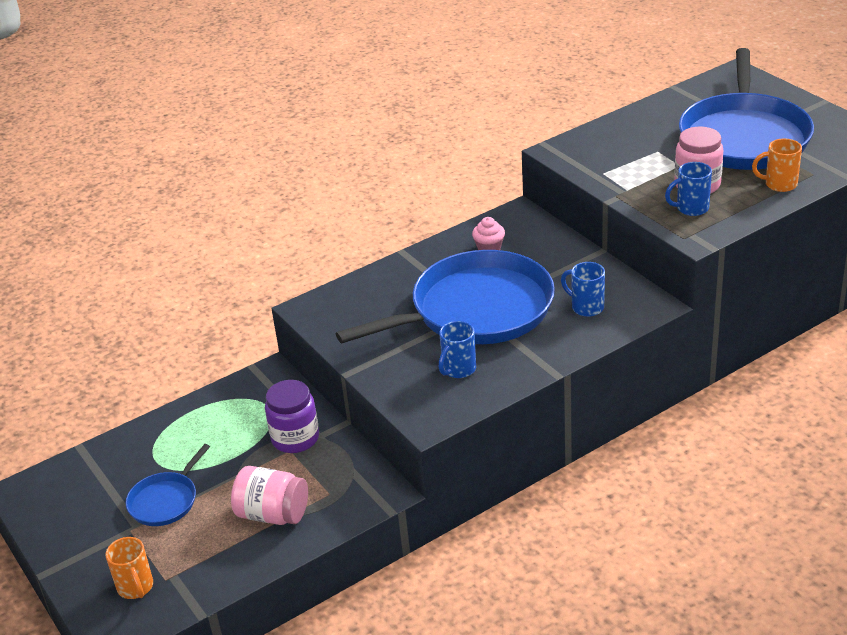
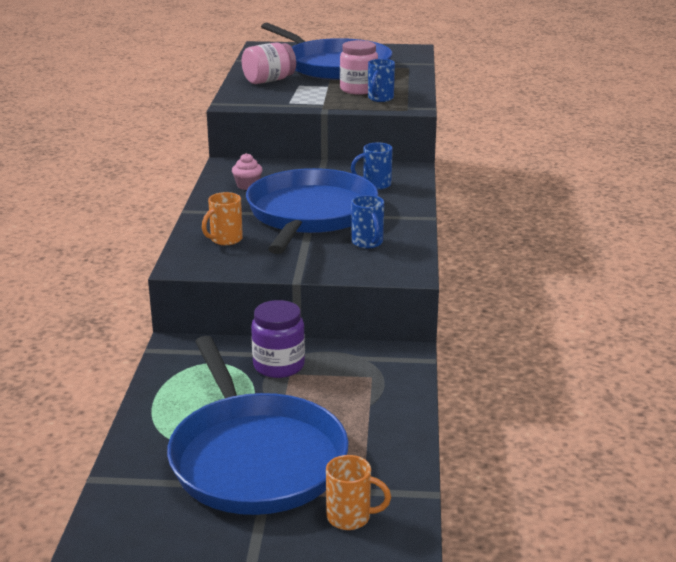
camera: 55 degrees left, 10 degrees down
(165, 501) = (255, 458): blue pan -> blue pan, size x2.18
(273, 514) = (357, 411): pink jar -> pink jar (269, 80)
(779, 184) = (402, 76): orange mug -> orange mug (225, 240)

